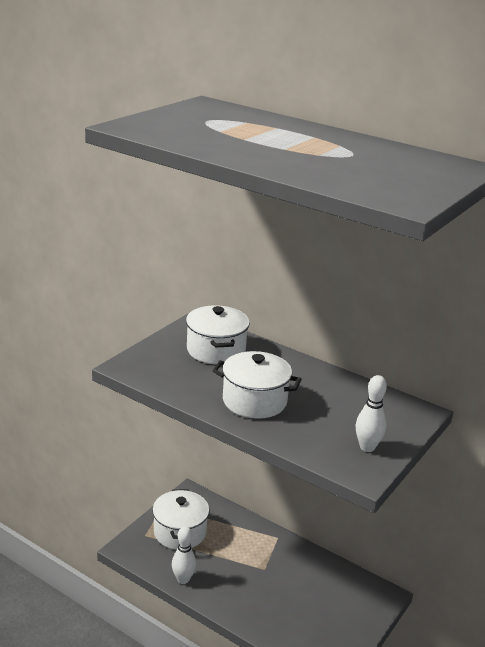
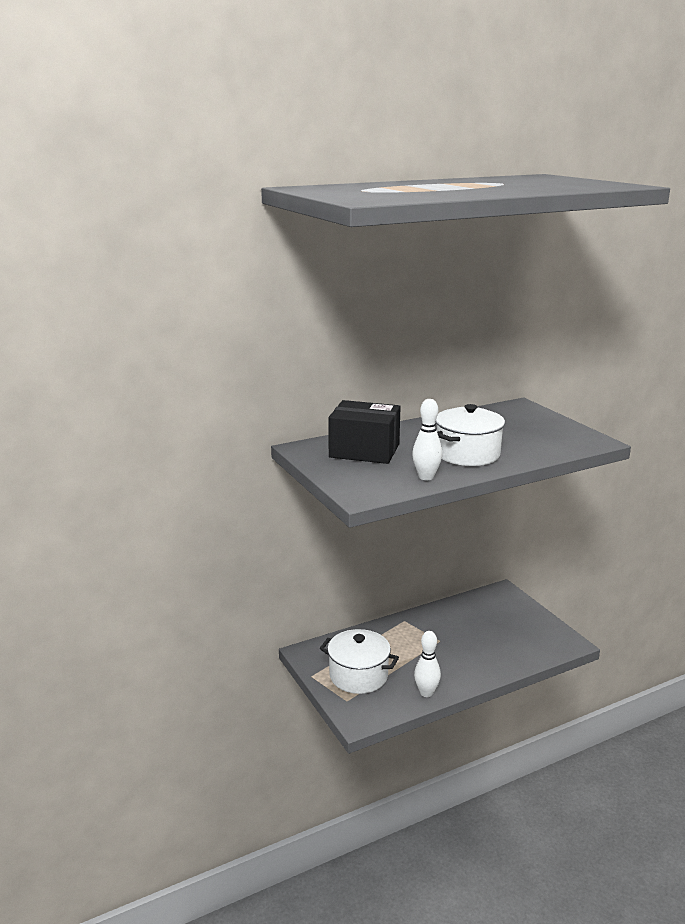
camera: 60 degrees left, 5 degrees down
(216, 350) = (364, 451): white pot -> black box
(367, 447) = (560, 432): white bowling pin -> white bowling pin (426, 477)

